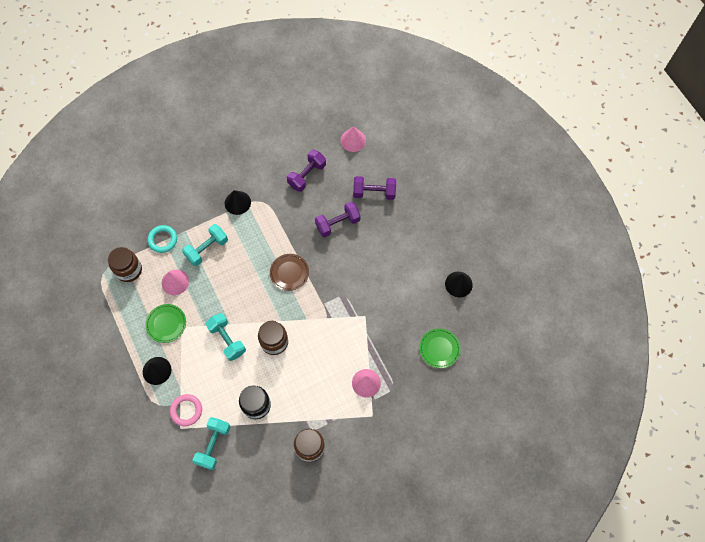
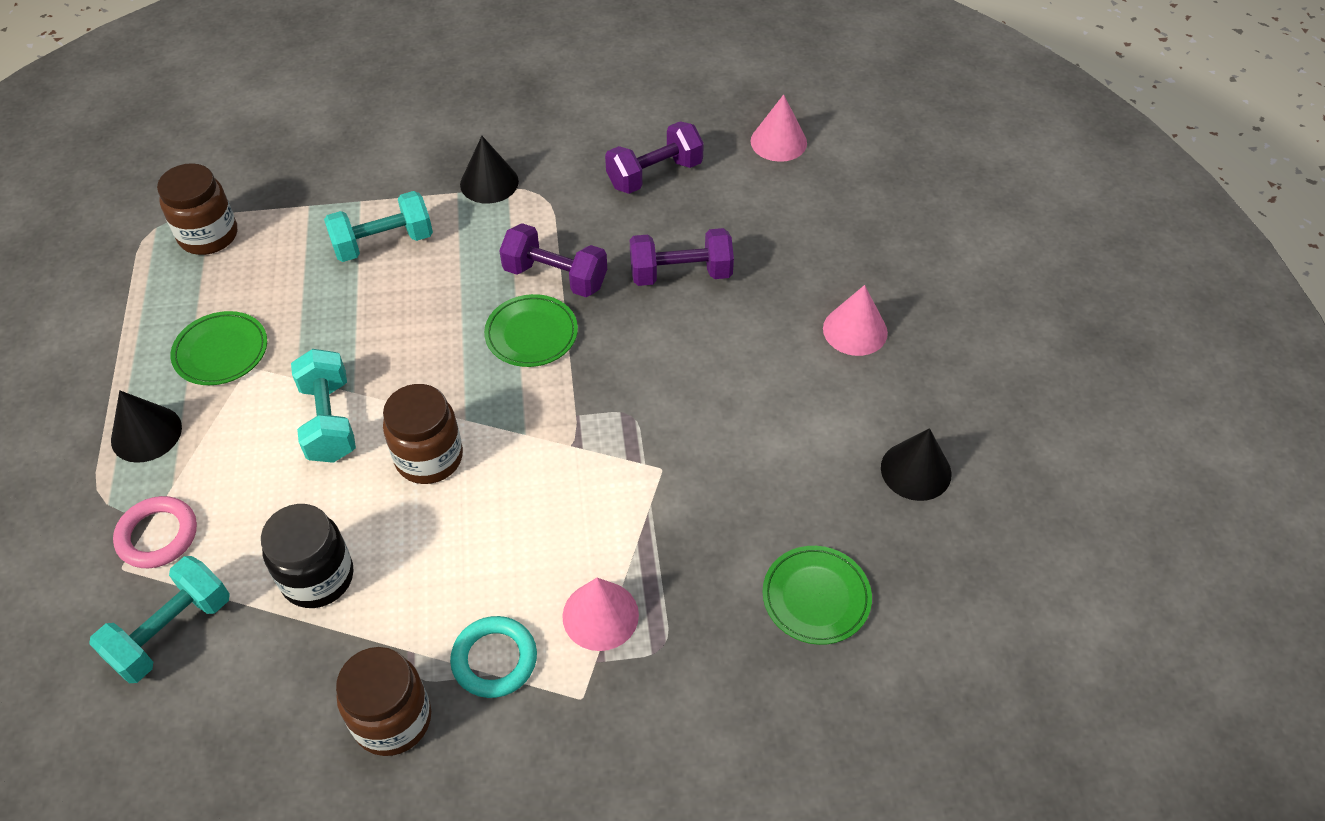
camera: 20 degrees right, 15 degrees down
(163, 240) = (306, 204): turquoise ring -> turquoise ring (494, 659)
(175, 282) = (285, 282): pink cone -> pink cone (855, 330)
(289, 273) = (531, 334): brown plate -> green plate
(374, 192) = (785, 241): purple dumbbell -> purple dumbbell (555, 277)

